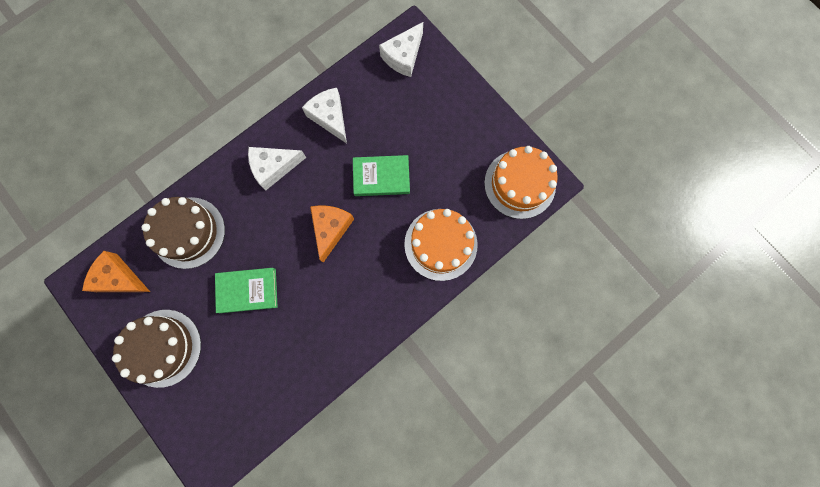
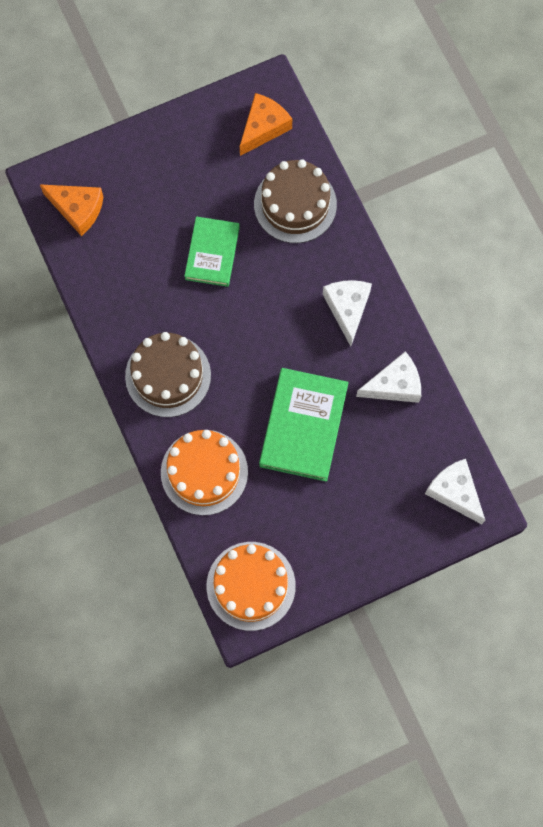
camera: 105 degrees right, 5 degrees down
(163, 348) = (176, 159): brown cake -> brown cake (168, 375)
(331, 229) = (257, 355): orange cheese -> orange cheese (77, 209)
(381, 177) = (303, 426): green book -> green book, size x1.50

